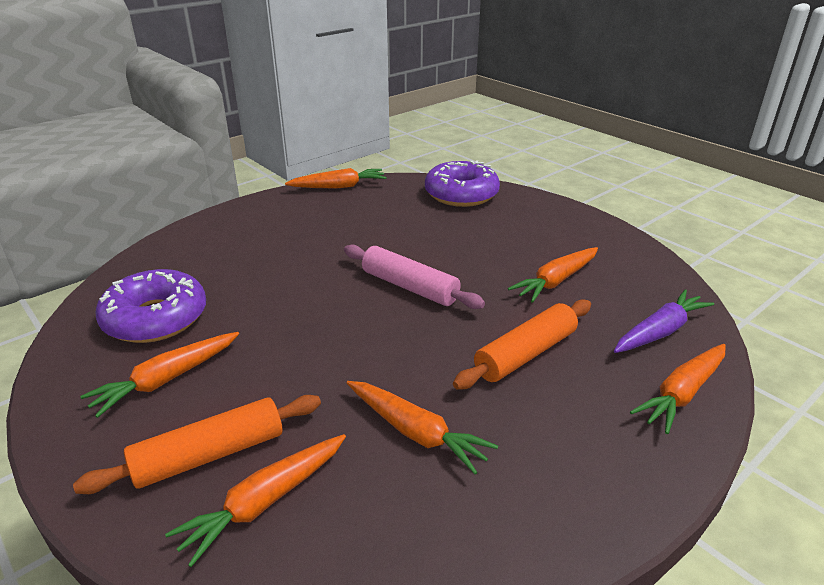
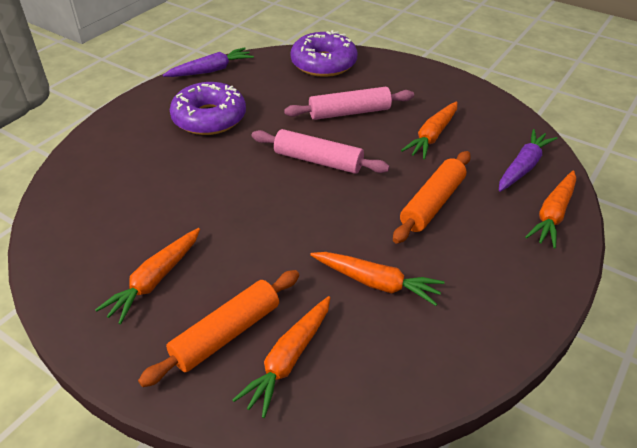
camera: 15 degrees left, 10 degrees up
(156, 318) = (112, 227): purple donut -> purple donut (209, 118)
(339, 187) = (211, 70): orange carrot -> purple carrot
(468, 244) = (349, 113): none -> pink rolling pin

